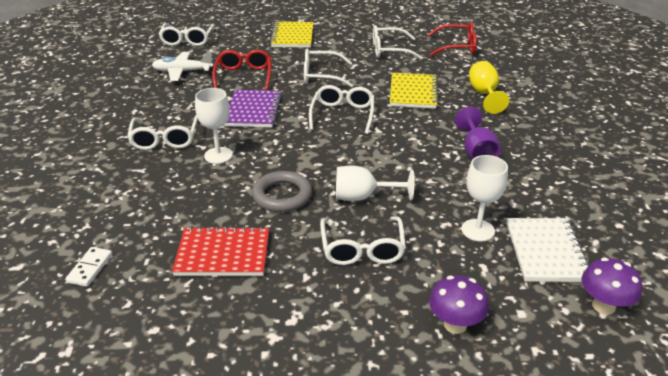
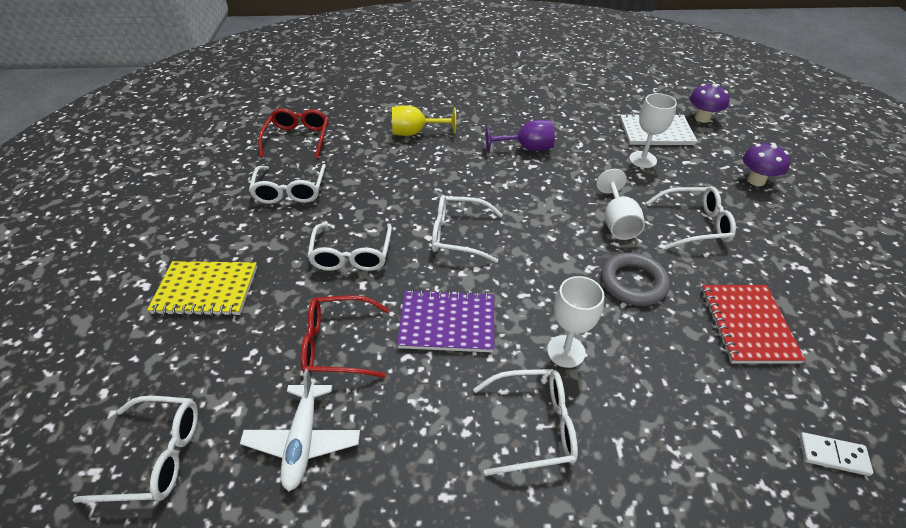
camera: 90 degrees left, 10 degrees up
(413, 92) = (407, 178): yellow notebook -> none

